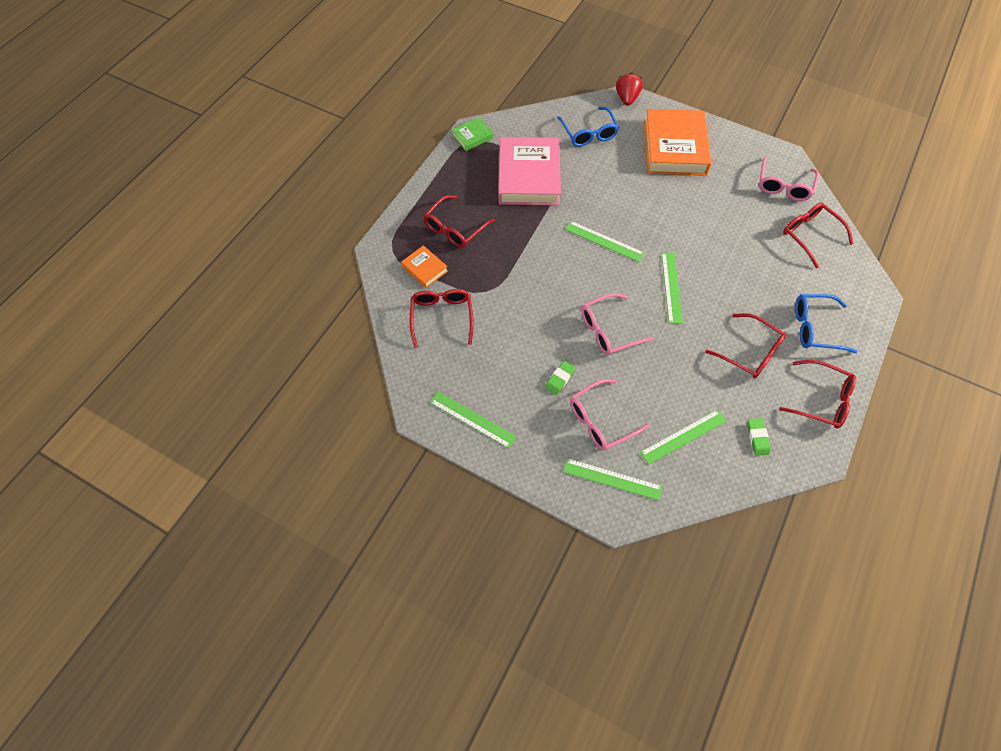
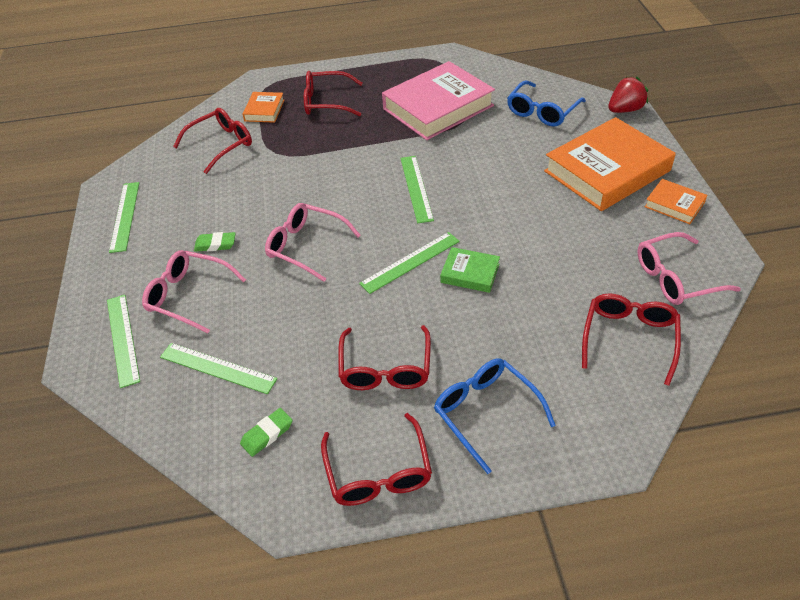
camera: 55 degrees right, 15 degrees down
(472, 136) = (443, 58): green book -> green book (470, 273)
(729, 143) = (674, 204): none -> orange book

